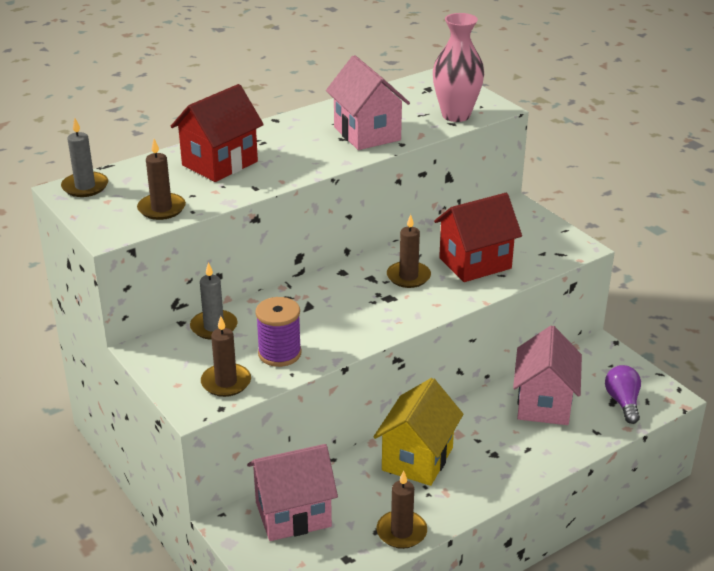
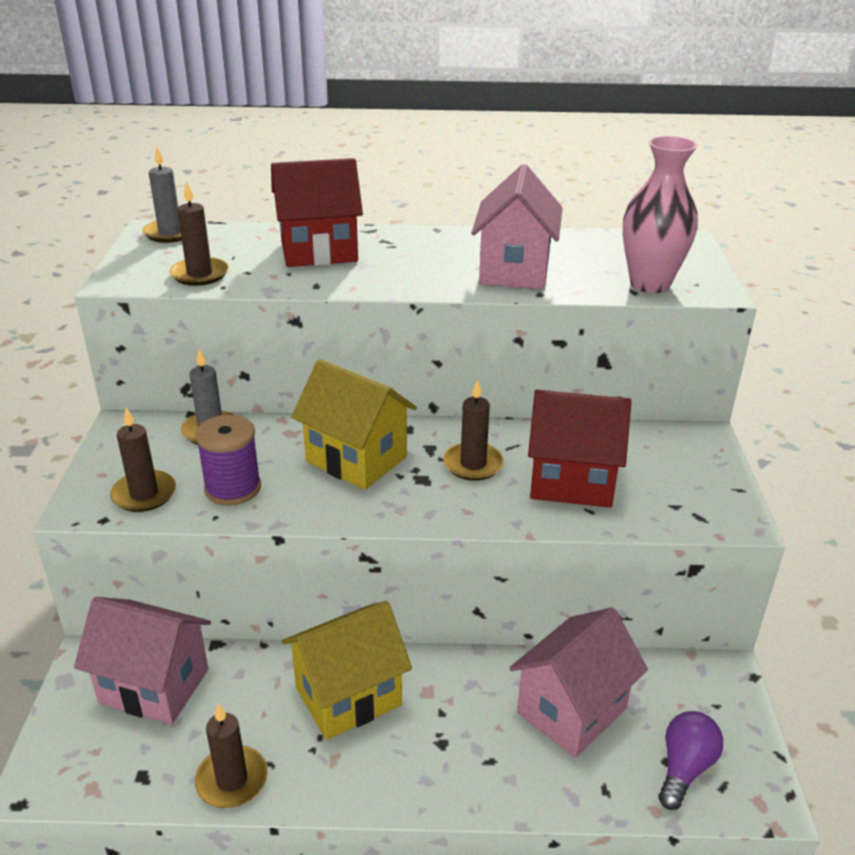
camera: 35 degrees right, 0 degrees up
(334, 303) = (356, 459): none -> yellow house

